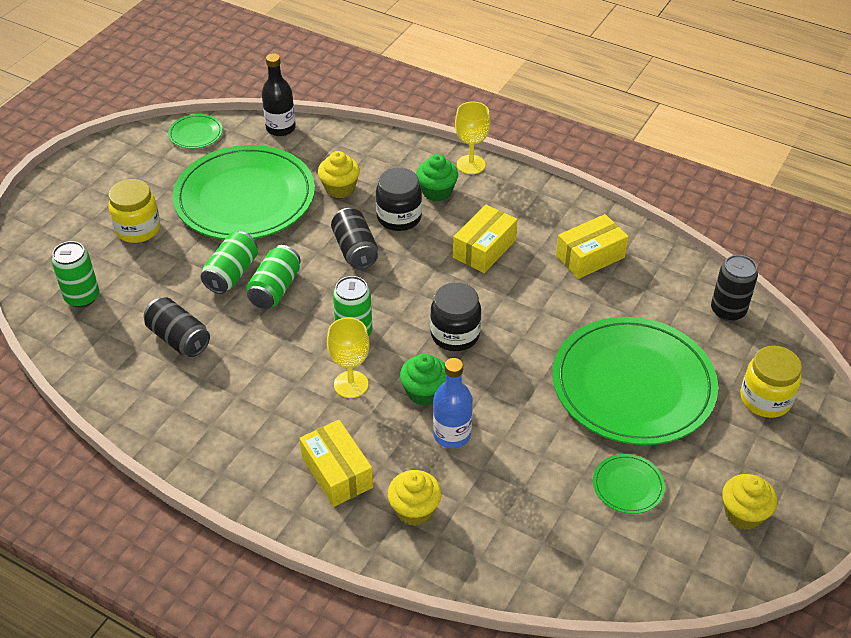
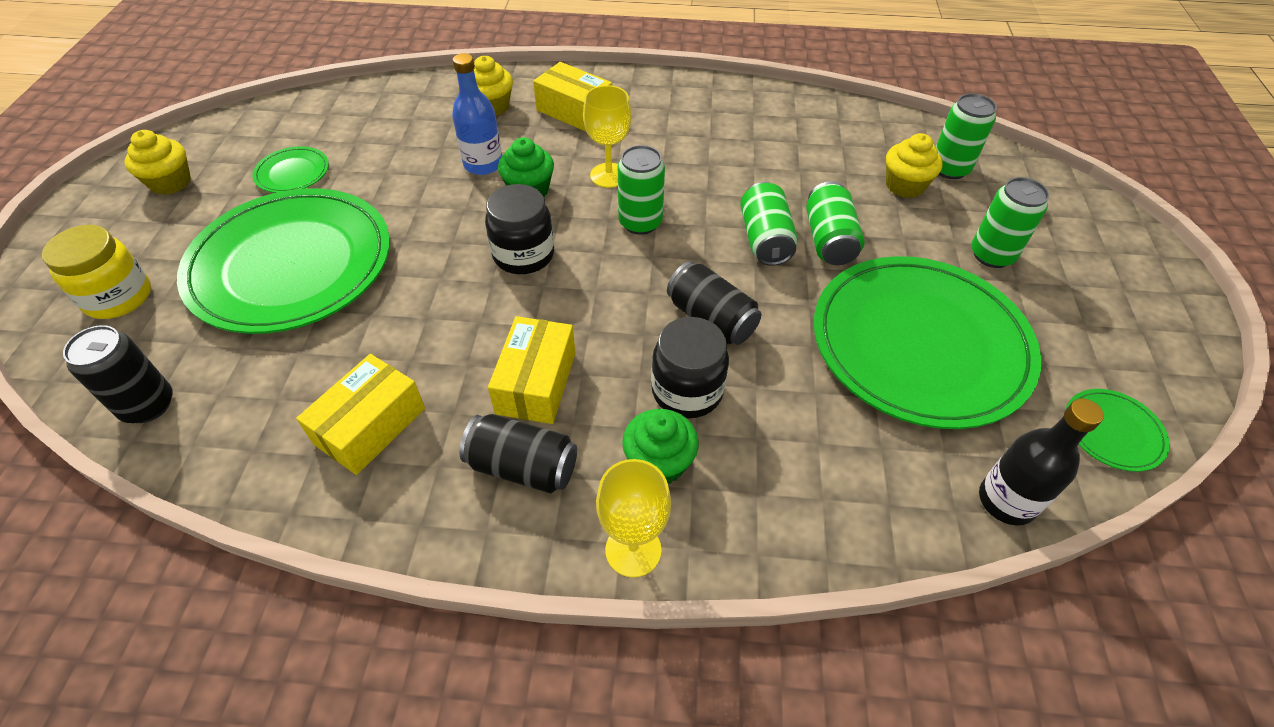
camera: 155 degrees right, 5 degrees up
(138, 229) = (992, 255): yellow jar -> green can
(179, 338) = (812, 163): black can -> black can (523, 467)
(340, 188) = (808, 411): yellow cupcake -> yellow cupcake (904, 185)

